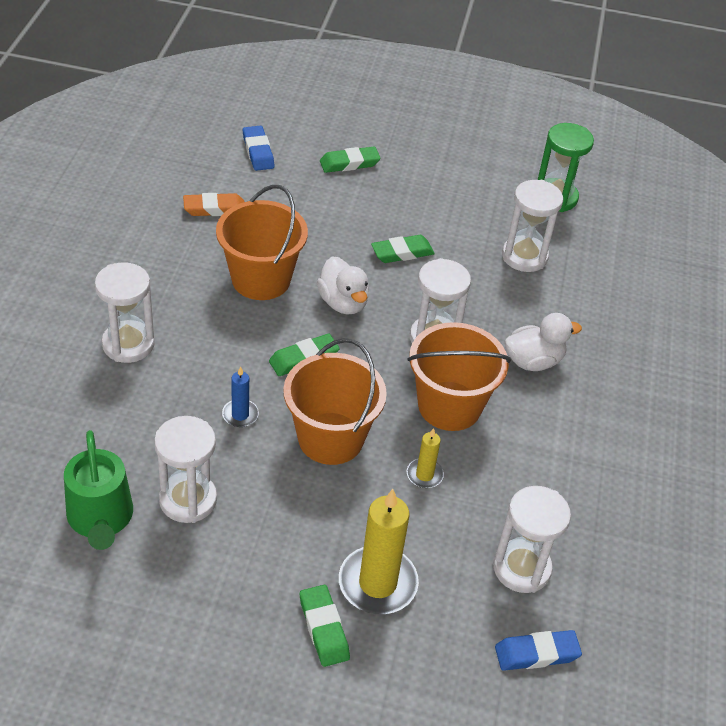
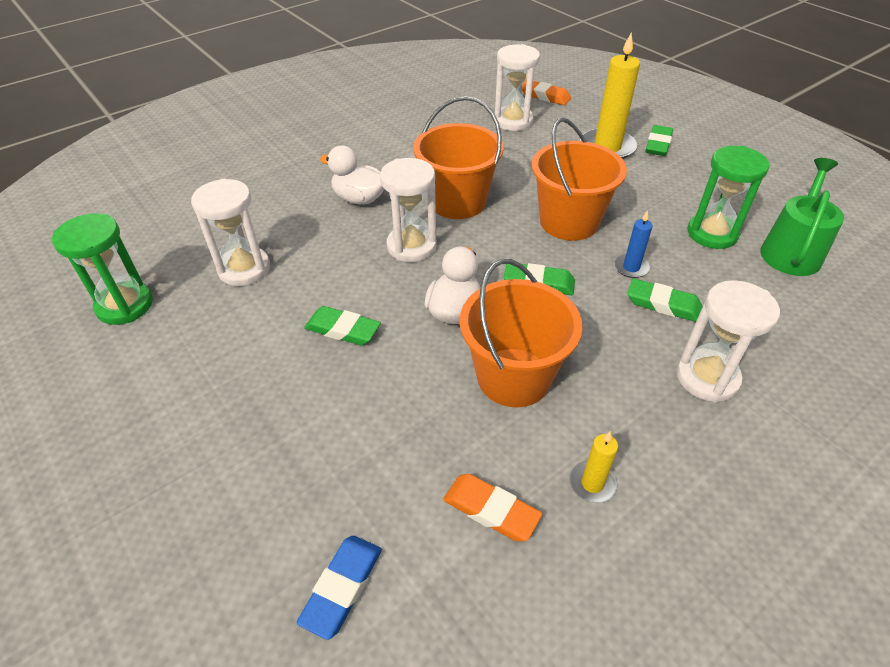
camera: 135 degrees left, 0 degrees up
(188, 500) = (712, 233): white hourglass -> green hourglass
(349, 163) = (252, 481): green eraser -> green eraser (663, 304)
(424, 475) = (522, 177): yellow candle -> yellow candle (592, 483)
(536, 653) = (545, 96): blue eraser -> orange eraser

